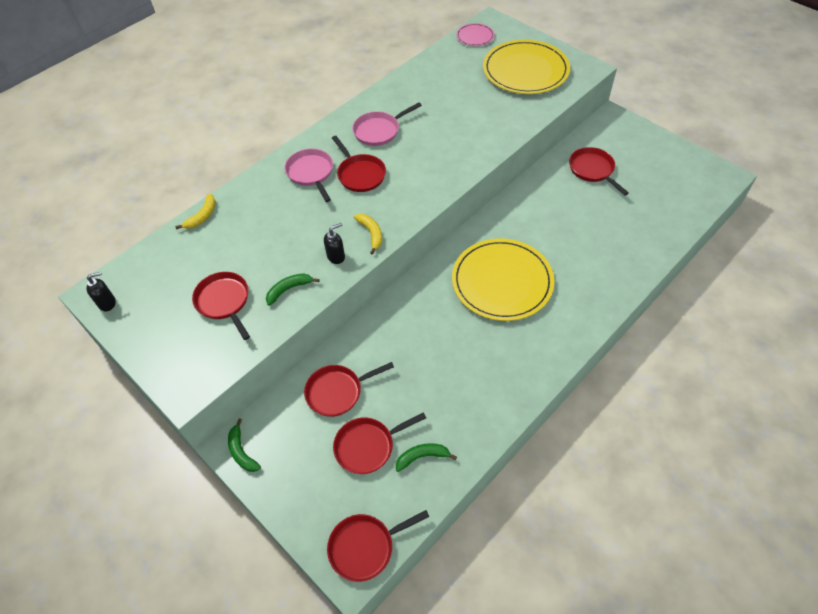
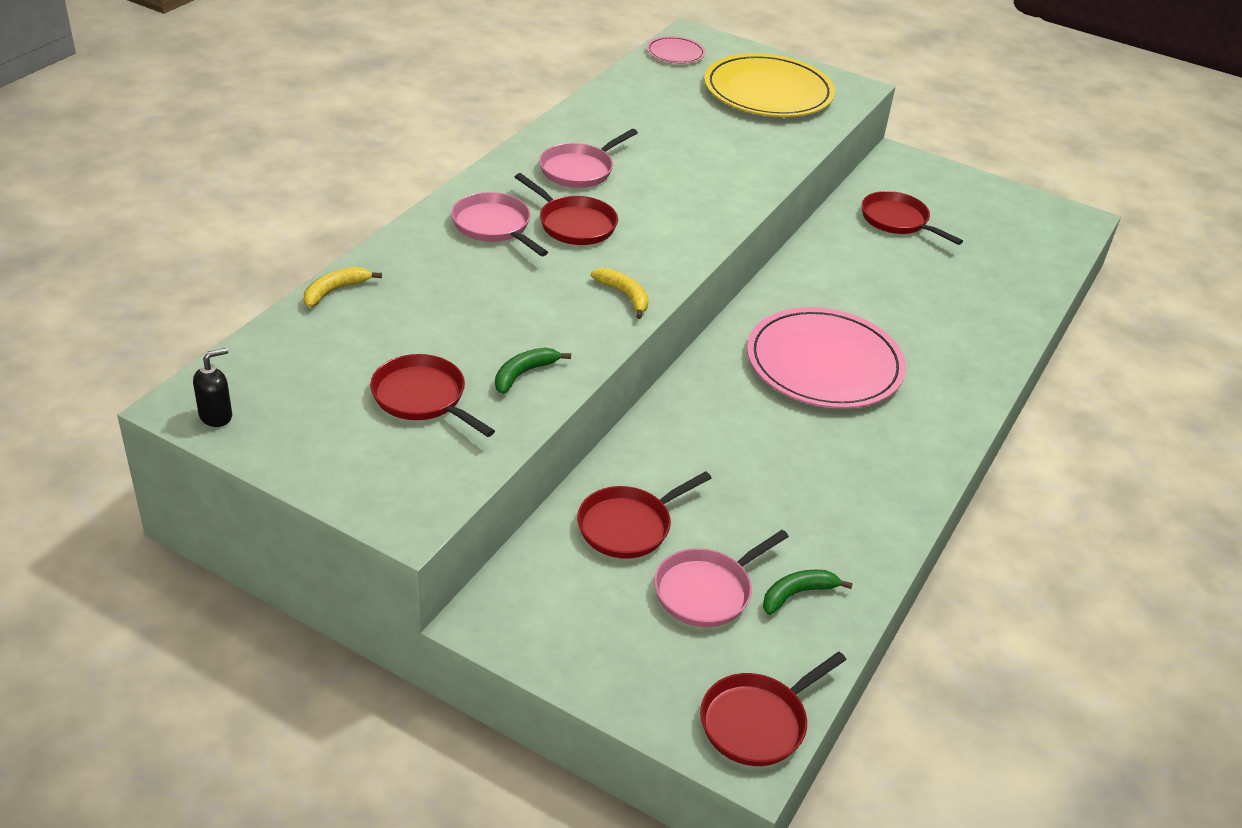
camera: 20 degrees left, 15 degrees down
(202, 216) = (335, 291): yellow banana -> yellow banana turned 150 degrees counterclockwise
(241, 451) = (502, 623): green banana -> none
(336, 256) = (581, 327): black soap dispenser -> none
(368, 446) = (707, 591): red pan -> pink pan
(502, 282) = (824, 363): yellow plate -> pink plate

